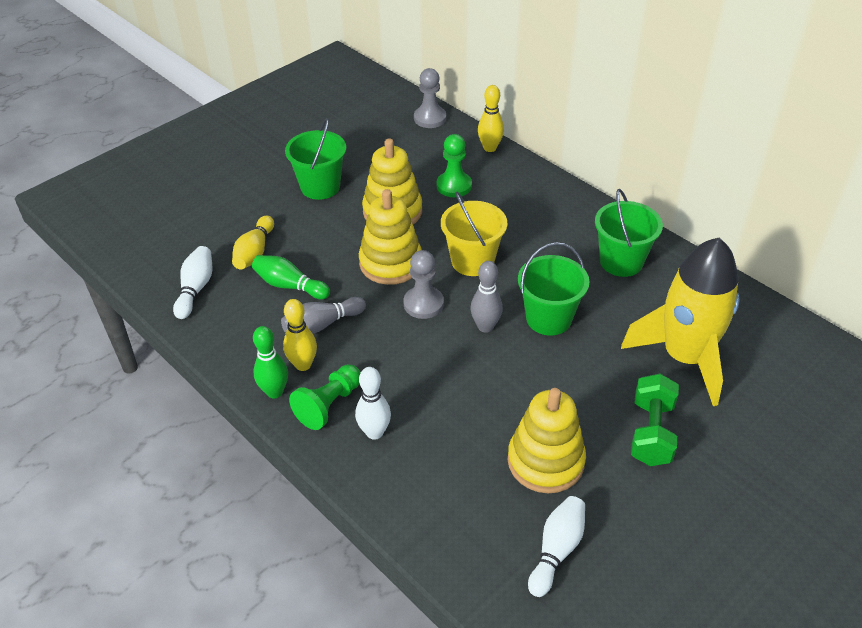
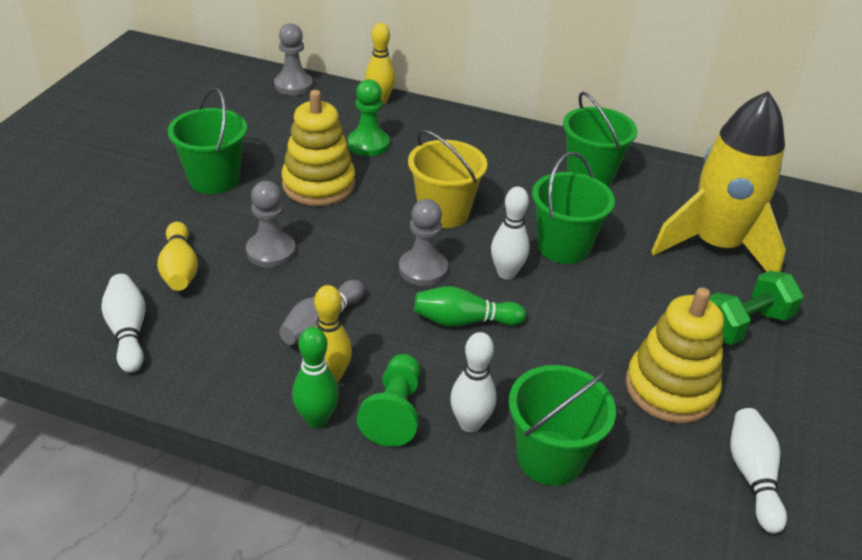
camera: 30 degrees left, 5 degrees down
(289, 286) = (251, 294): green bowling pin -> green bowling pin (464, 321)
(323, 256) = (271, 251): none -> grey pawn
(390, 263) = (355, 237): yellow stacking toy -> none
(413, 477) = (550, 457): none -> green bucket
(485, 326) = (506, 273): grey bowling pin -> white bowling pin
(651, 432) = (743, 325): green dumbbell -> green dumbbell turned 75 degrees clockwise

